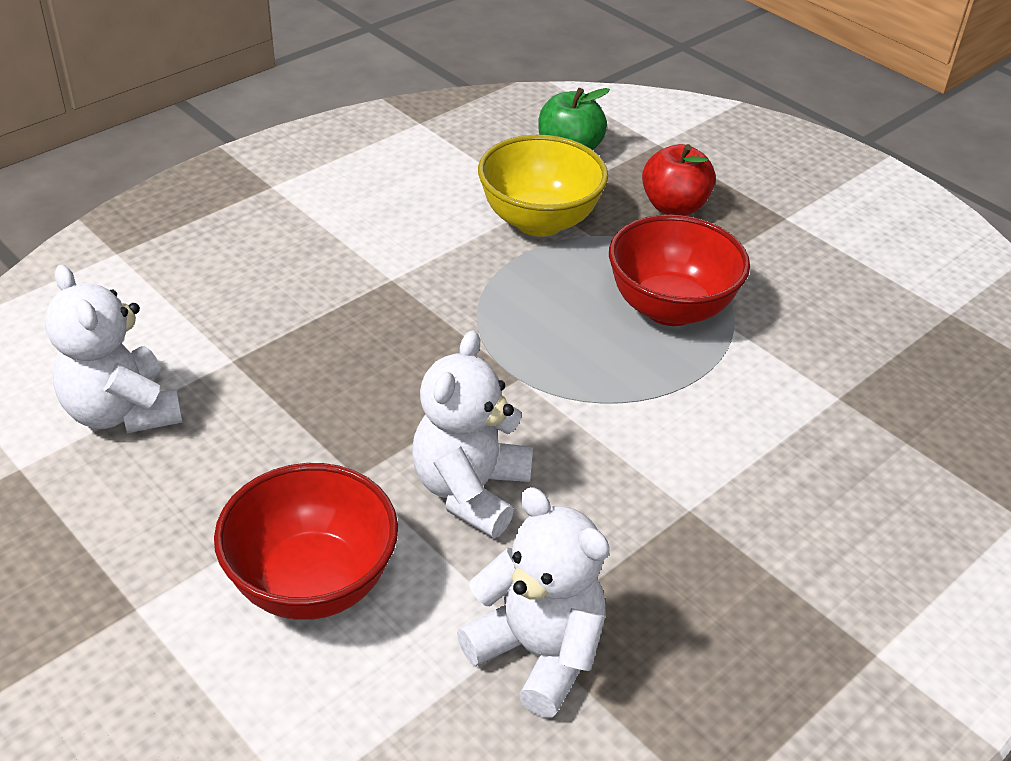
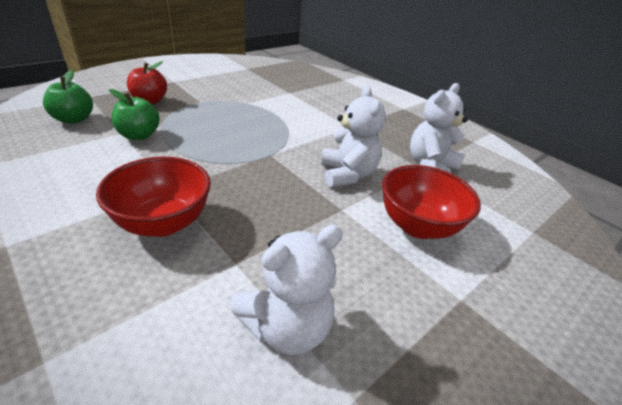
camera: 90 degrees left, 5 degrees down
(470, 490) = (347, 174): white teddy bear -> white teddy bear turned 120 degrees counterclockwise
(539, 221) = (139, 135): yellow bowl -> green apple
(670, 308) = (228, 113): red bowl -> red bowl (163, 223)

